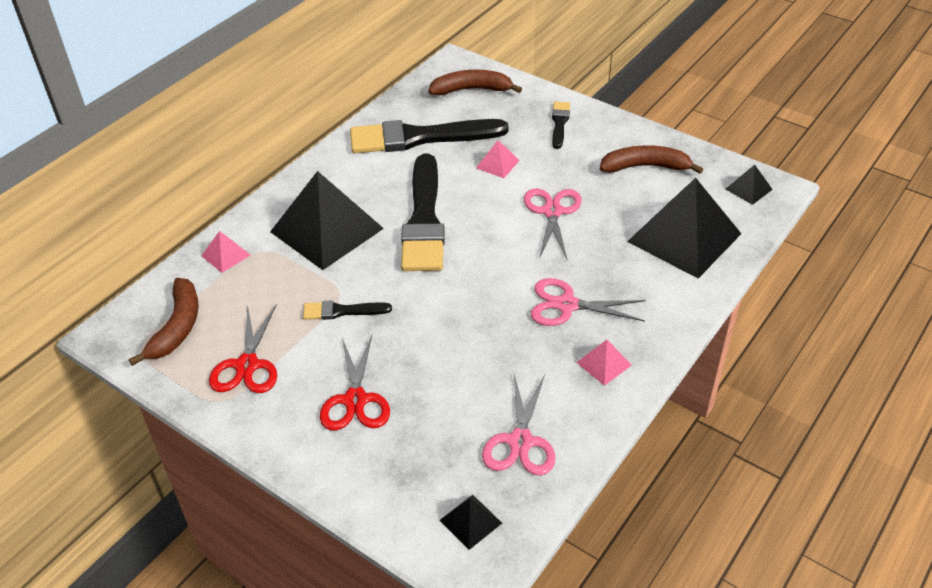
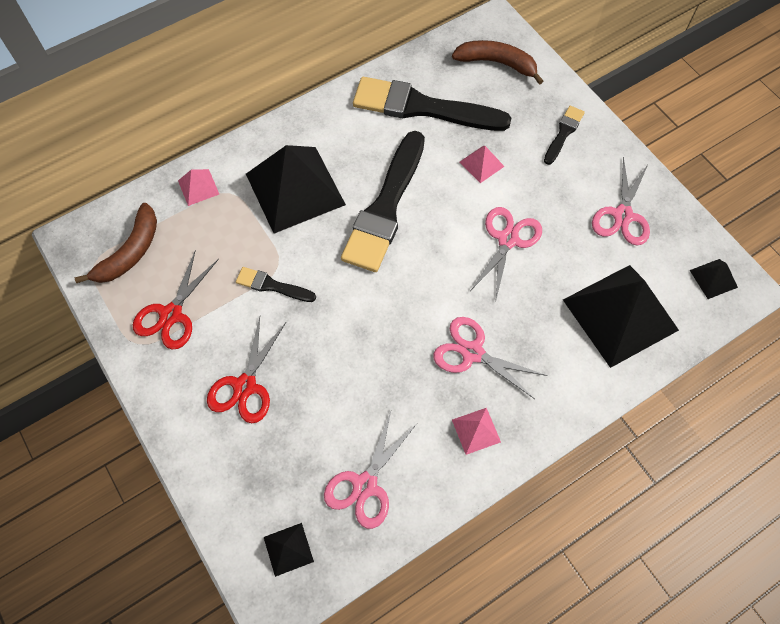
camera: 20 degrees right, 20 degrees up
(645, 167) = (622, 215): brown banana -> pink scissors

